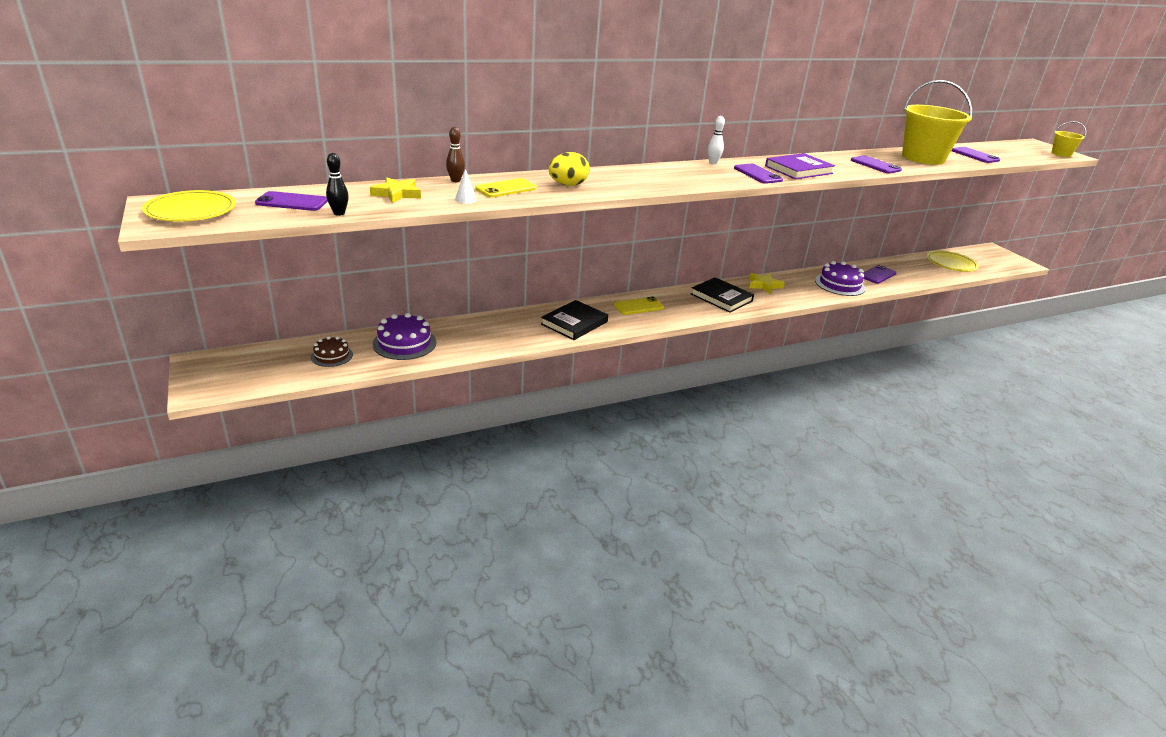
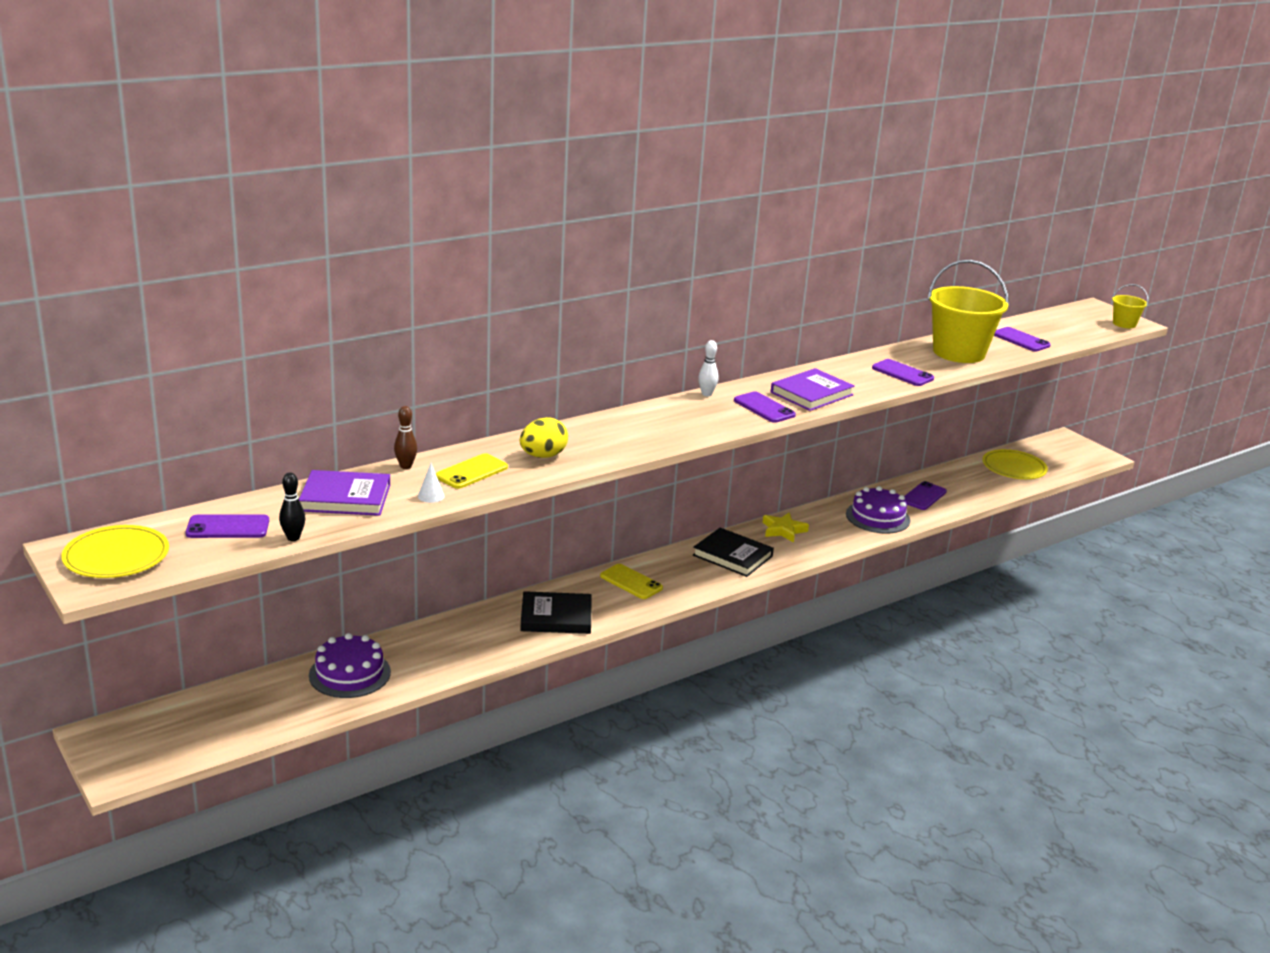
camera: 10 degrees left, 5 degrees down
(332, 356) = (264, 703): brown cake -> none
(397, 194) = (345, 498): yellow star -> purple book
(574, 323) = (556, 617): black book -> black book turned 60 degrees clockwise
(638, 306) = (631, 582): yellow phone -> yellow phone turned 75 degrees clockwise

